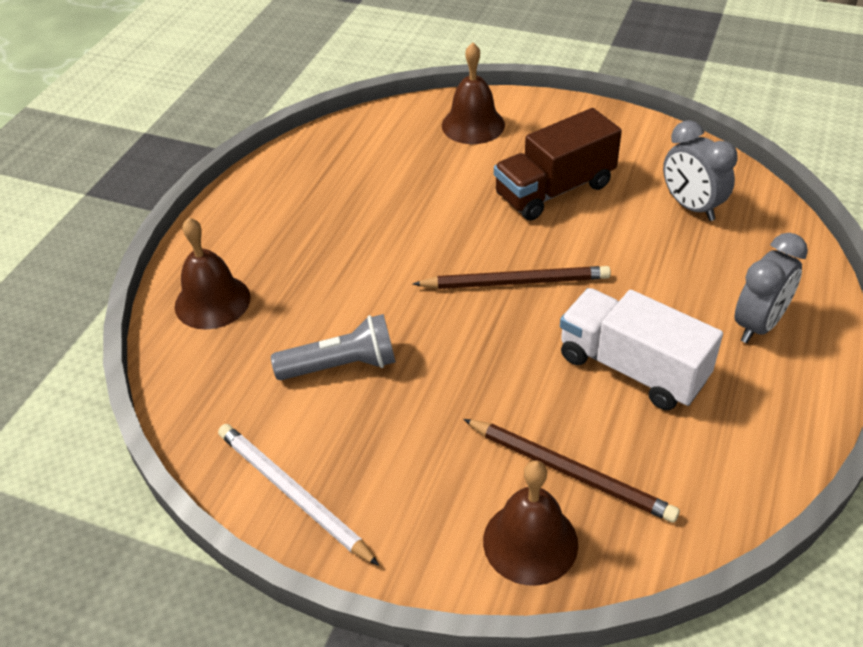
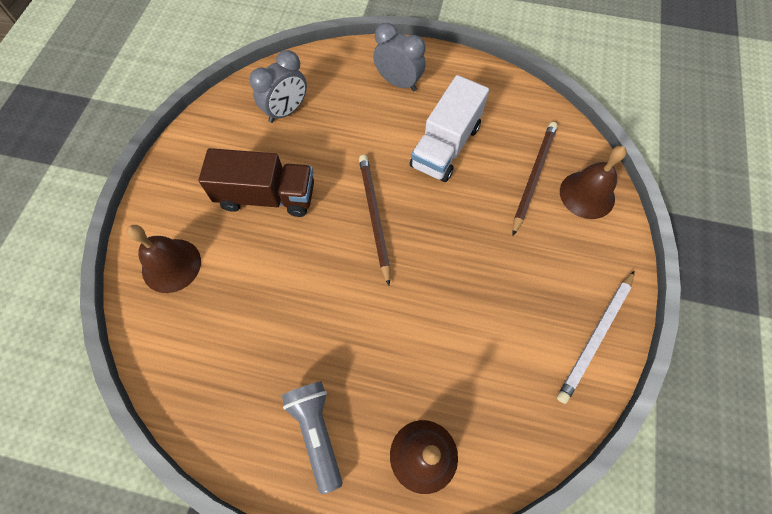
camera: 100 degrees left, 20 degrees up
(342, 366) = (477, 327): grey flashlight -> grey flashlight (317, 432)
(554, 190) = (266, 196): brown truck -> brown truck turned 45 degrees counterclockwise

